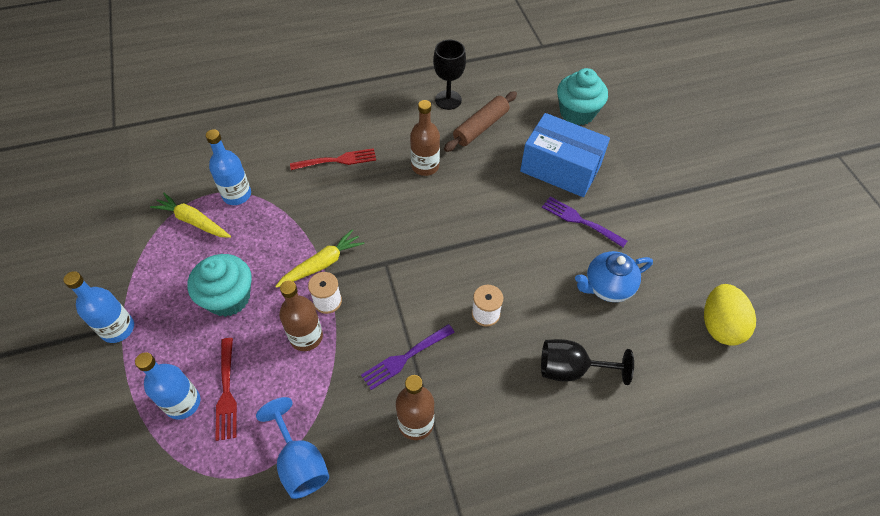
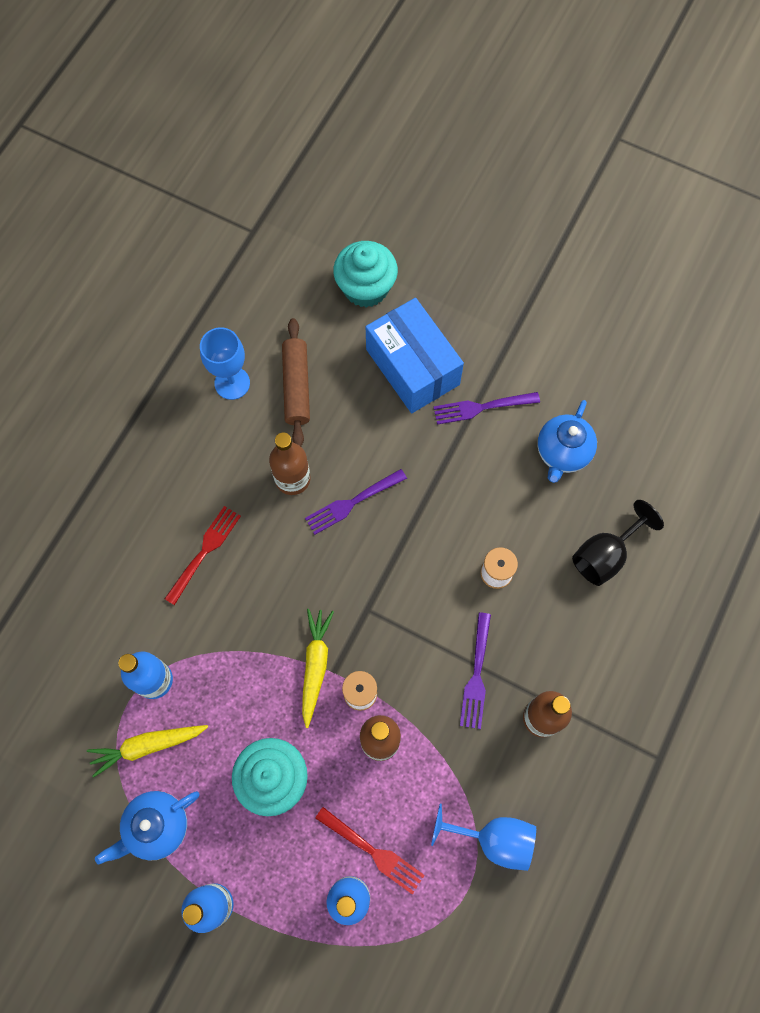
camera: 45 degrees left, 15 degrees up
(146, 262) = (157, 826): none -> blue teapot
(444, 204) = (353, 502): none -> purple fork
(448, 100) = (232, 383): black goblet -> blue goblet
(560, 168) = (412, 367): blue box -> blue box turned 75 degrees clockwise
(719, 325) = (672, 406): yellow egg -> none

